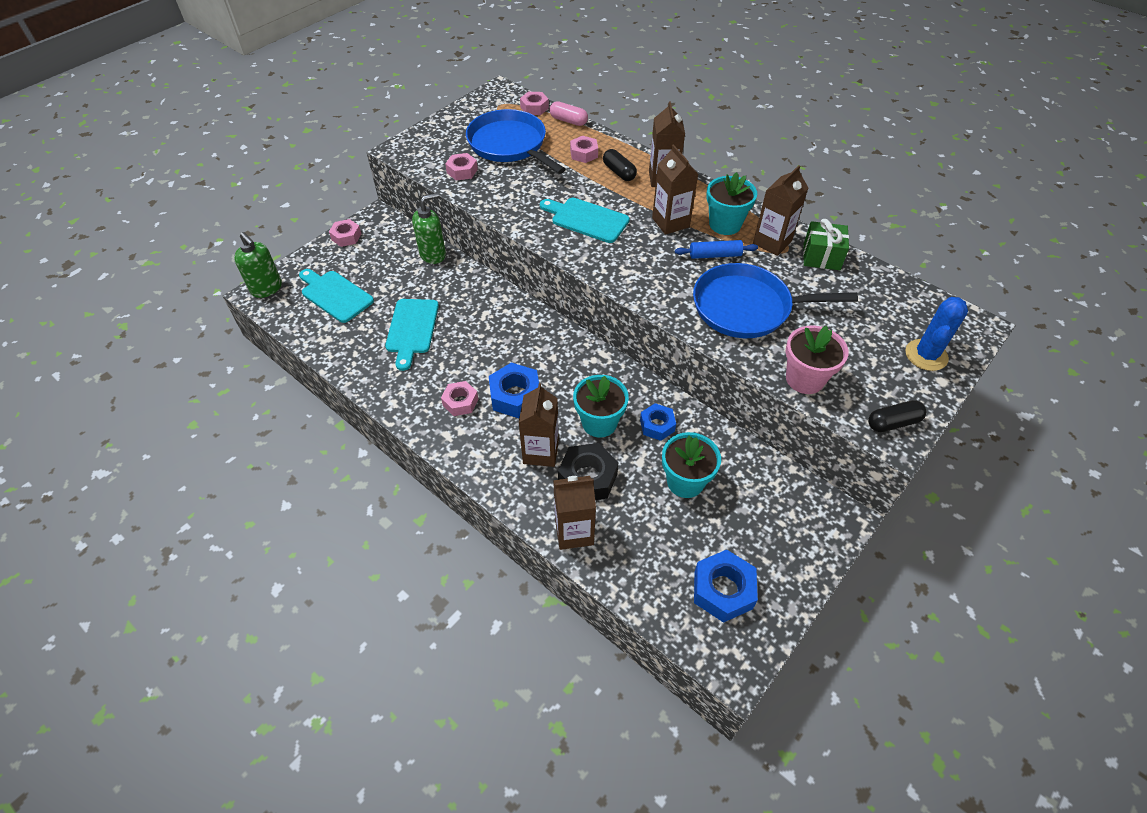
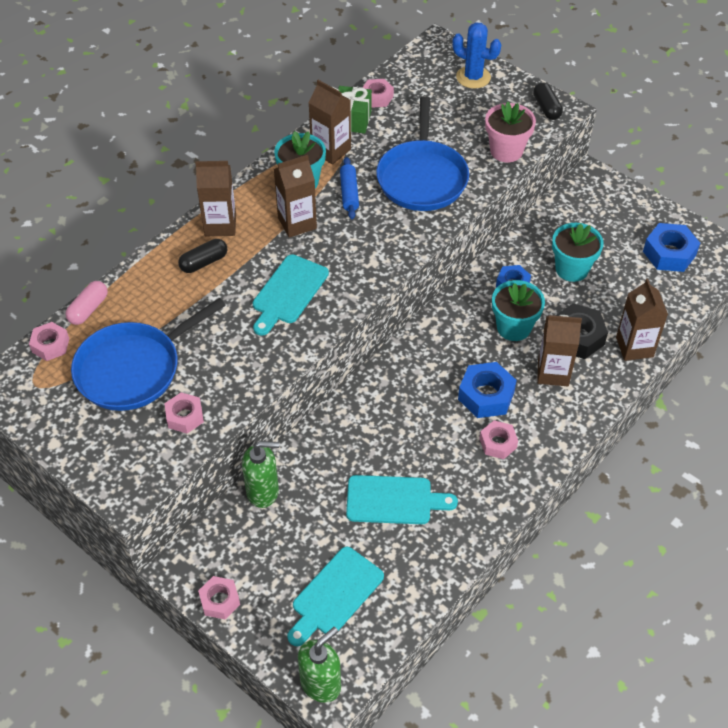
camera: 90 degrees left, 0 degrees up
(433, 254) = (263, 491): green soap dispenser -> green soap dispenser turned 120 degrees clockwise
(584, 154) = (163, 294): pink nut -> pink nut (377, 97)

